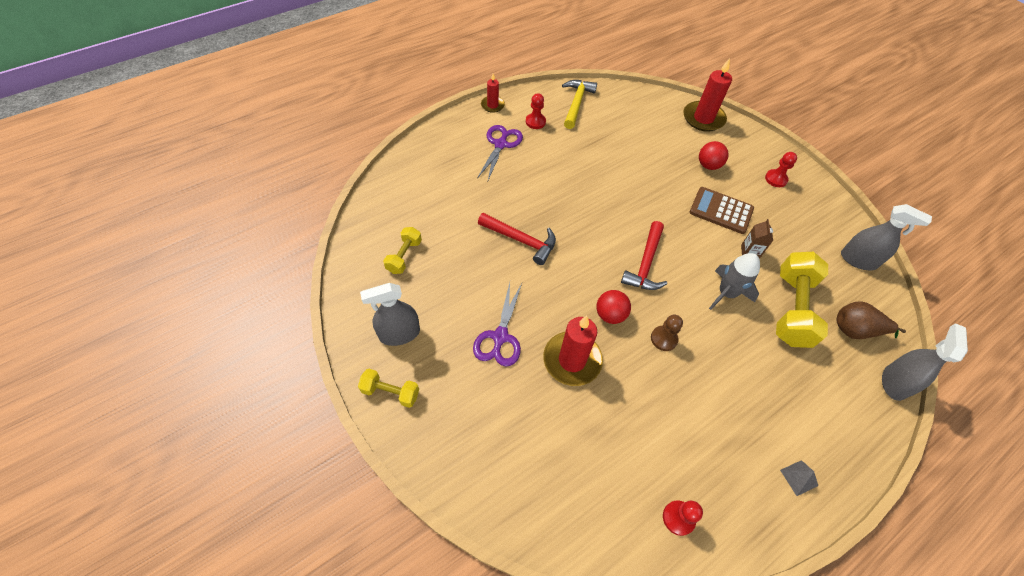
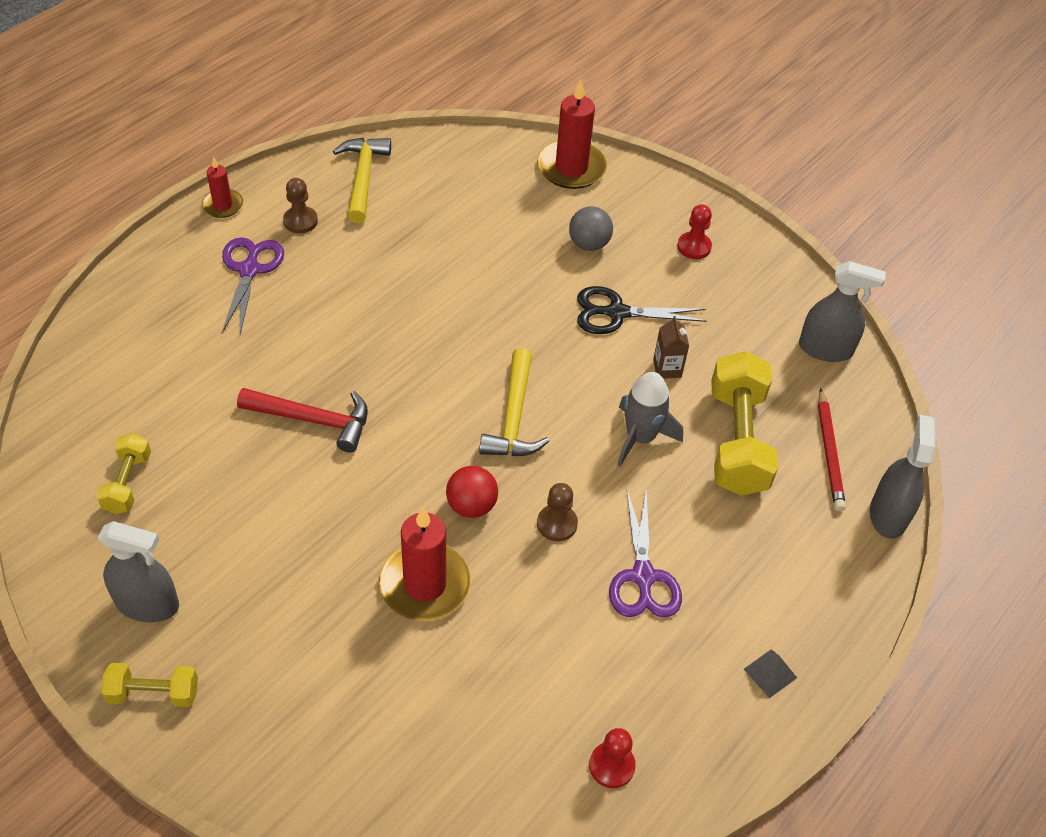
camera: 15 degrees left, 5 degrees down
(399, 334) = (147, 604): grey spray bottle -> grey spray bottle turned 135 degrees counterclockwise
(500, 337) = (308, 574): purple scissors -> purple scissors (643, 576)
(535, 122) = (300, 221): red pawn -> brown pawn
(645, 264) = (514, 417): red hammer -> yellow hammer
(708, 165) = (589, 244): red ball -> grey ball
(721, 211) = (617, 313): brown calculator -> black scissors
(855, 330) = (829, 453): brown pear -> red pencil

